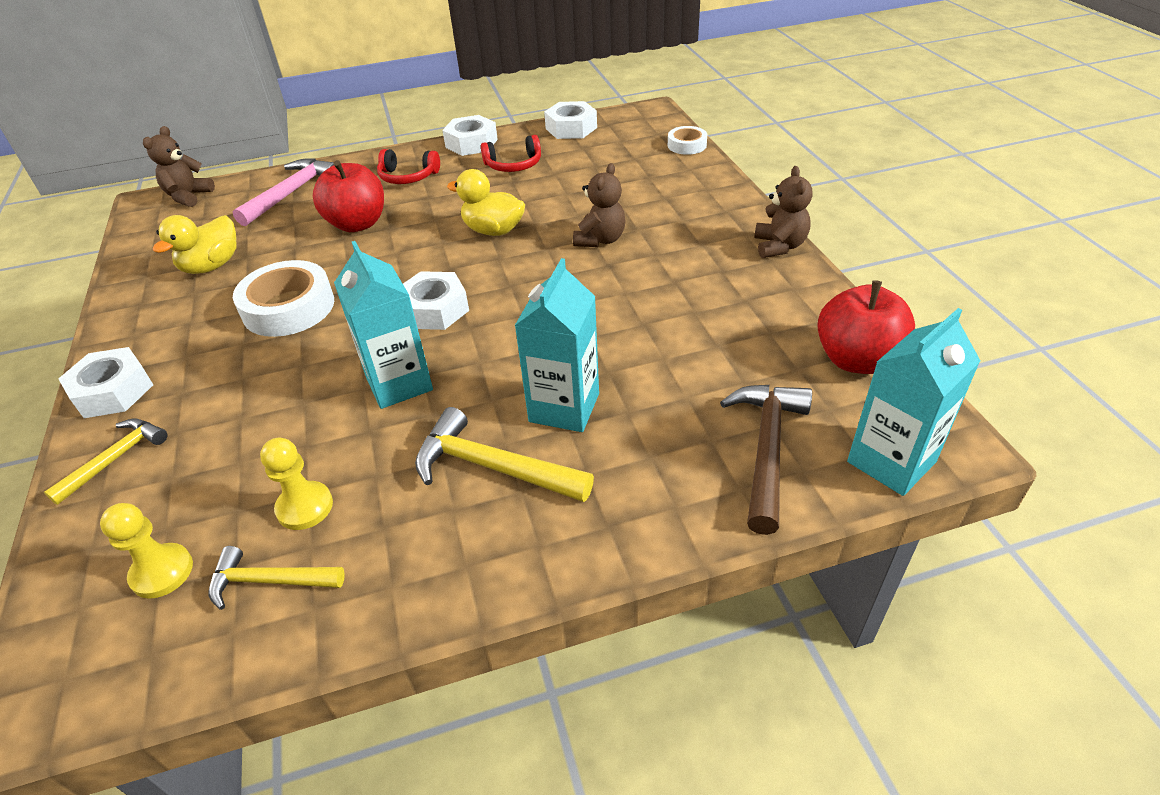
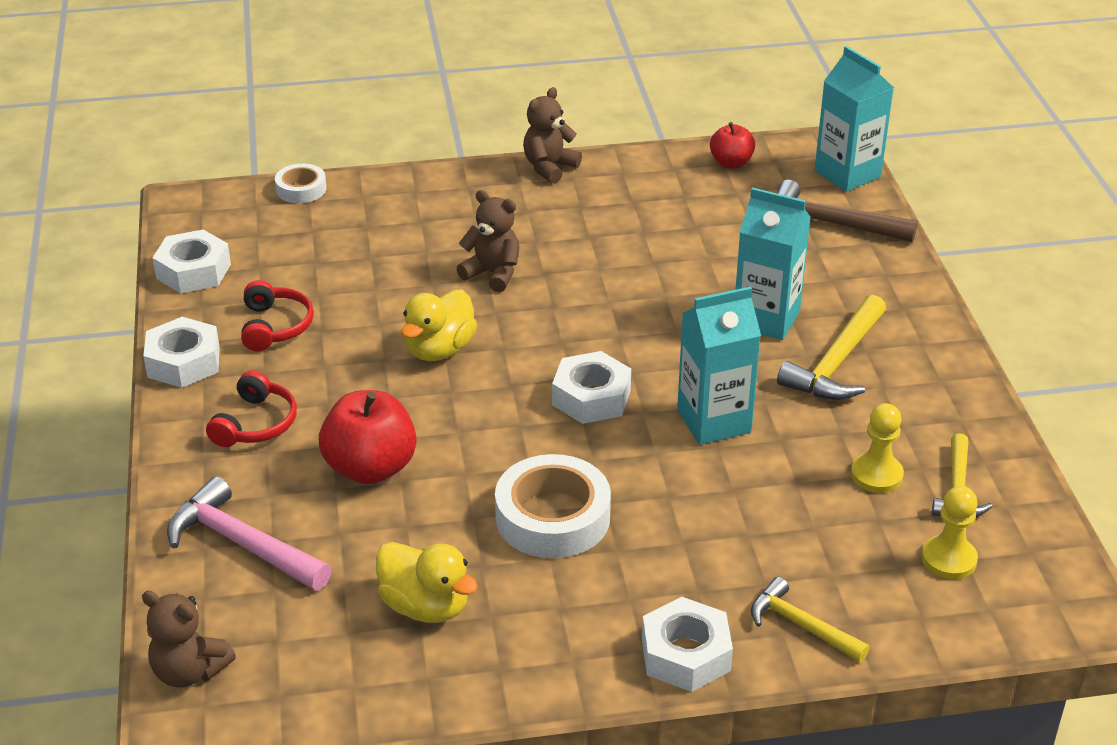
camera: 85 degrees left, 5 degrees down
(779, 246) = (549, 167): brown teddy bear -> brown teddy bear turned 60 degrees counterclockwise
(856, 360) = (731, 163): red apple -> red apple, size x0.59

